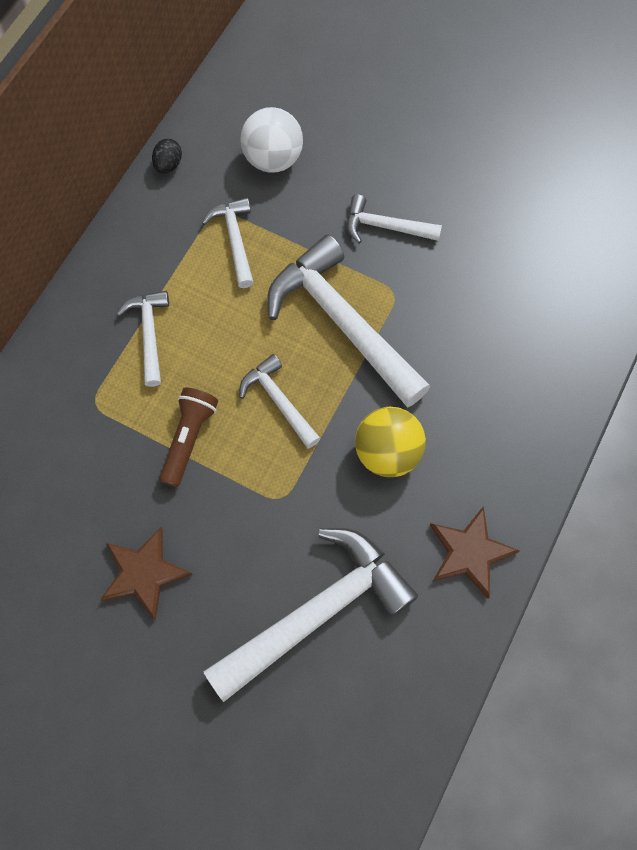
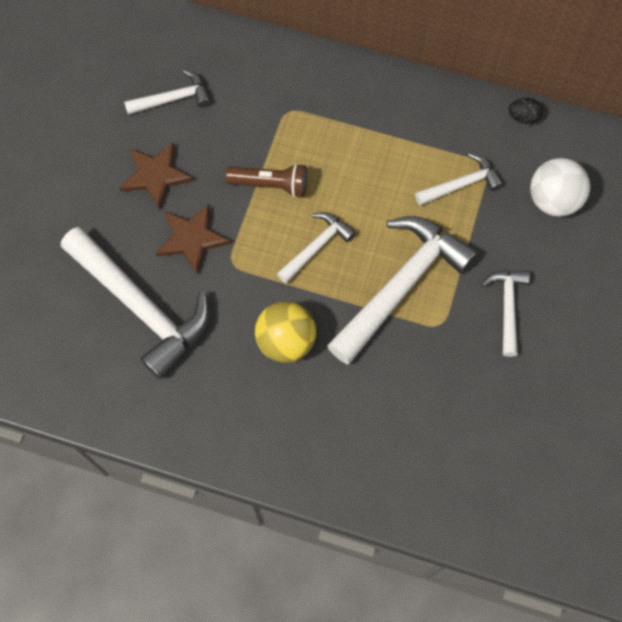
camera: 80 degrees right, 0 degrees up
(149, 334) = (357, 137): white hammer -> white hammer (173, 99)
(469, 553) = (207, 421): brown star -> brown star (192, 238)

